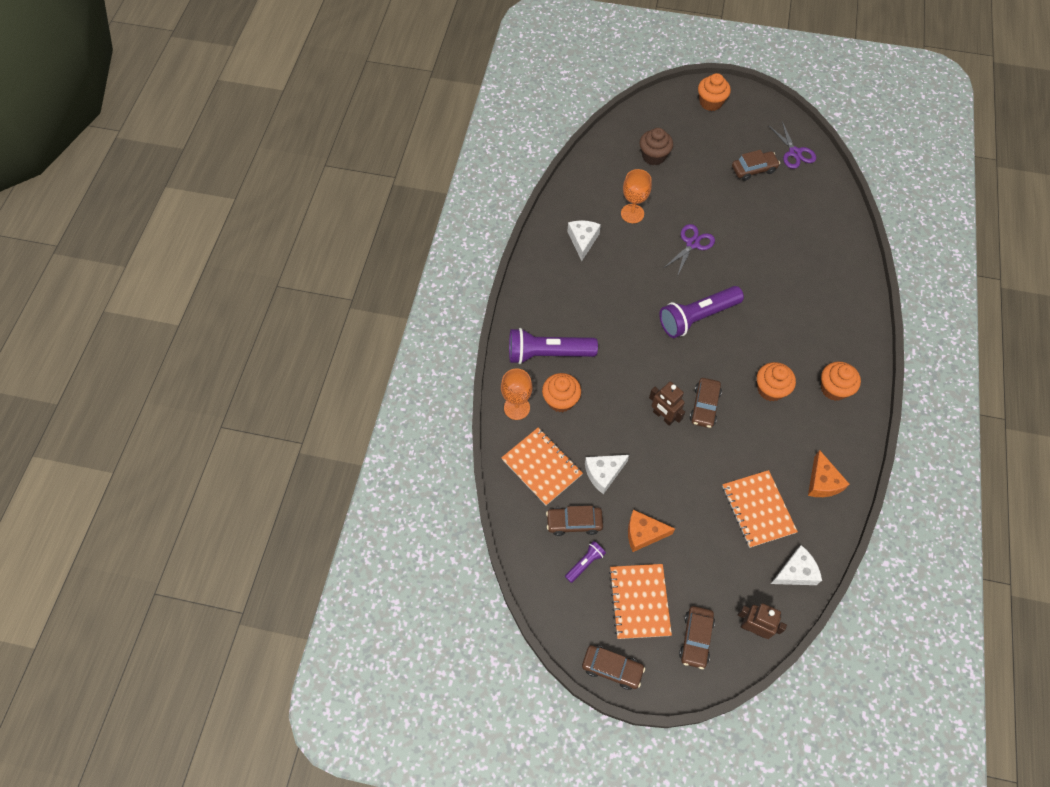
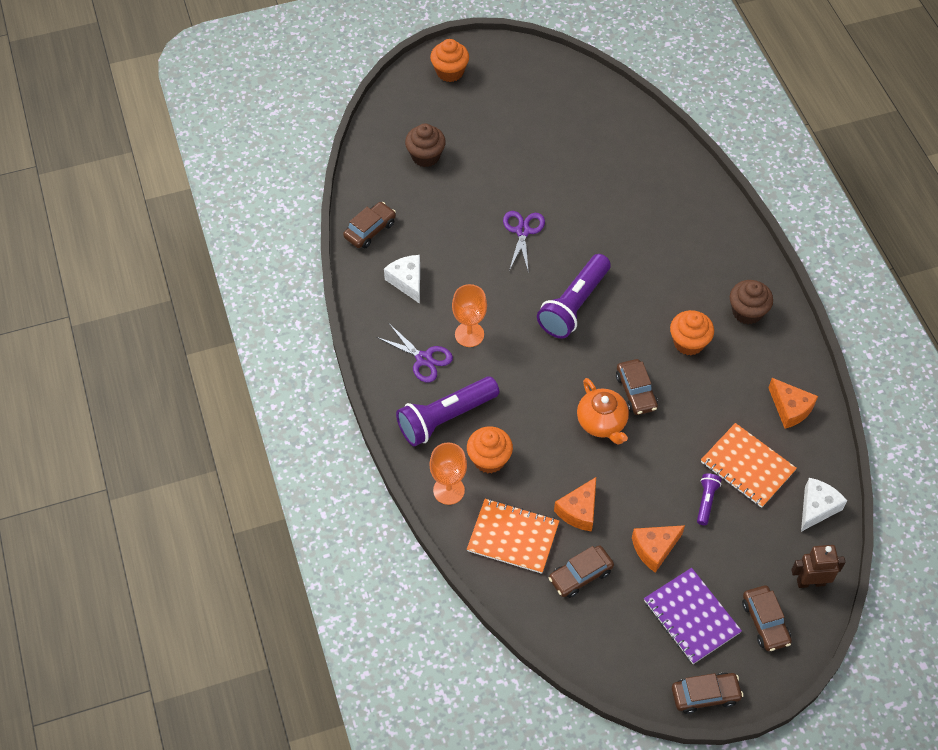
camera: 30 degrees left, 5 degrees down
(585, 563) = (616, 609): purple flashlight -> purple flashlight (706, 501)
(603, 473) = (579, 511): white cheese -> orange cheese
(632, 213) = (441, 228): orange goblet -> orange goblet (469, 334)
(639, 601) = (691, 616): orange notebook -> purple notebook
(663, 416) = (602, 422): brown robot -> orange teapot
(753, 169) = (537, 124): brown car -> brown car (370, 230)
(794, 153) = (567, 88): purple scissors -> purple scissors (424, 359)
(834, 389) = (747, 312): orange cupcake -> brown cupcake

